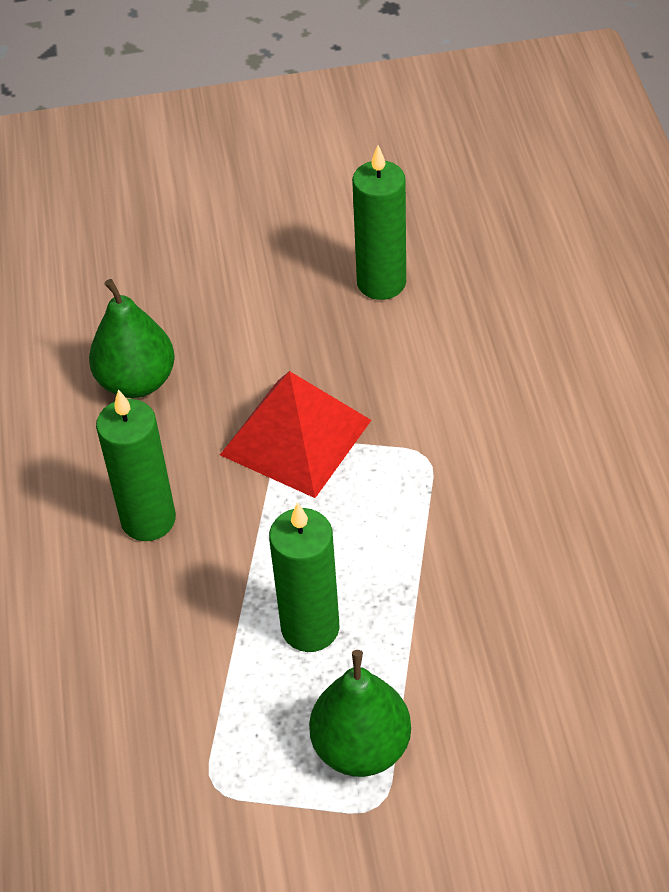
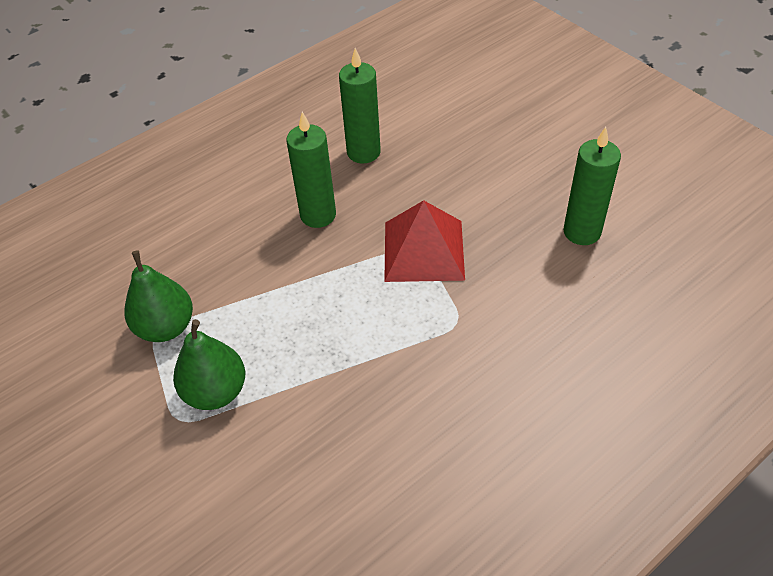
camera: 60 degrees right, 0 degrees up
(137, 381) = (411, 161): green pear -> green pear (166, 327)
(310, 628) = (287, 325): green candle -> green candle (363, 152)

